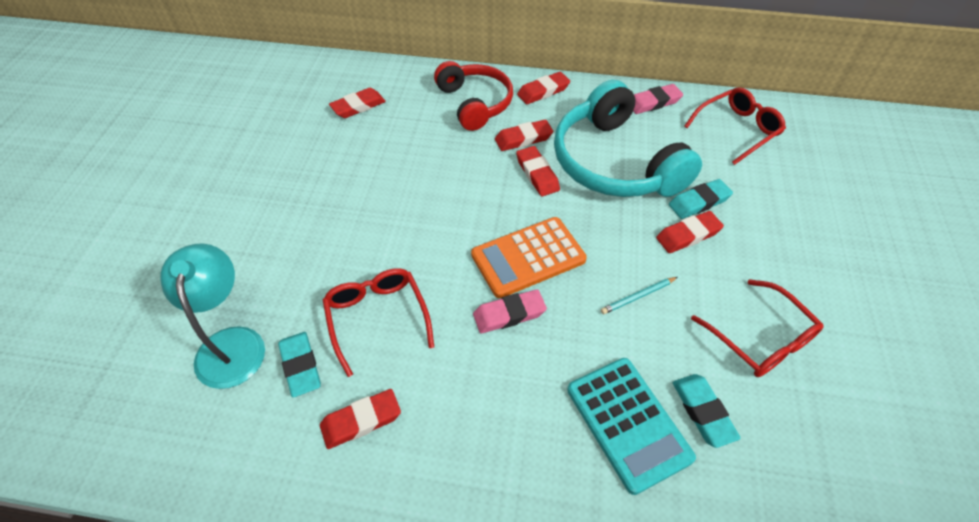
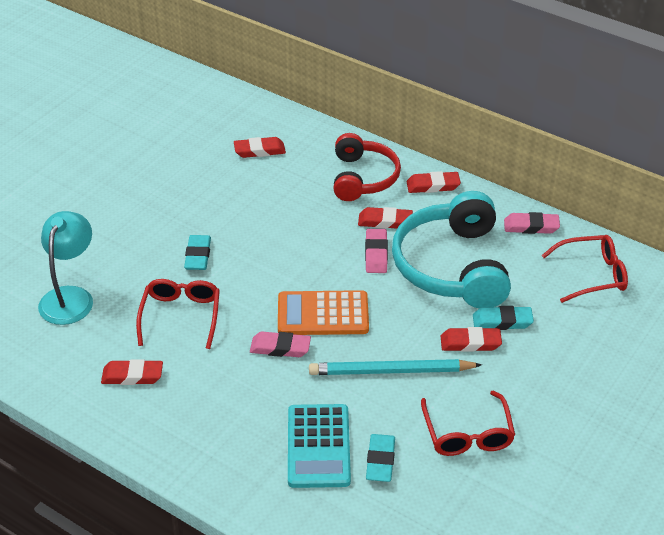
camera: 25 degrees right, 10 degrees down
(301, 366) = (110, 328): turquoise eraser -> turquoise eraser (198, 256)
(537, 174) = (376, 254): red eraser -> pink eraser
(638, 296) = (391, 371): turquoise pencil -> turquoise pencil, size x2.12

